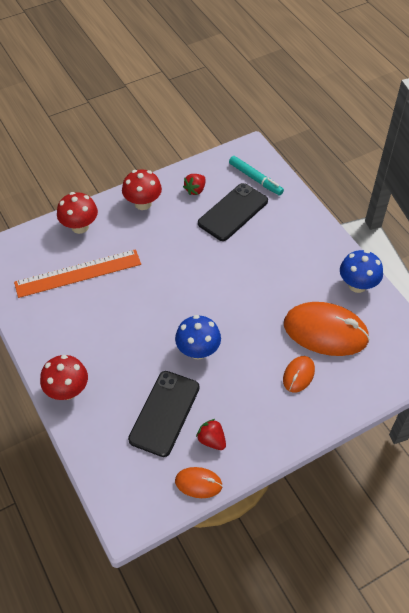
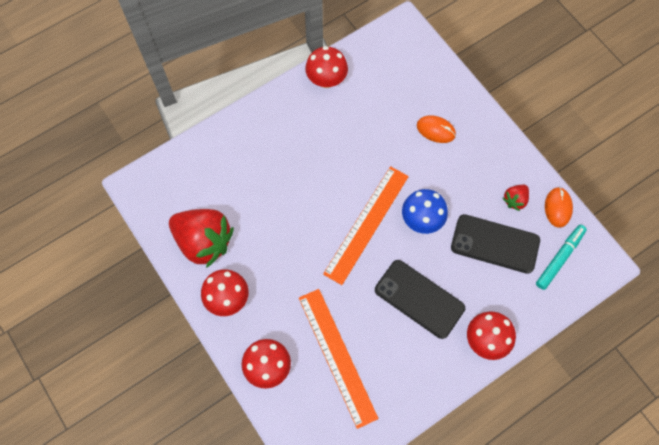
camera: 95 degrees left, 15 degrees up
(195, 190) = (204, 242): red strawberry -> red strawberry, size x2.19
(198, 305) = (367, 224): none -> orange ruler
(233, 212) = (237, 199): black phone -> black phone (419, 299)
(255, 179) = (184, 178): turquoise marker -> turquoise marker (559, 258)
(325, 332) = (385, 108): orange mouse -> none
(357, 285) = (326, 80): blue mushroom -> red mushroom

